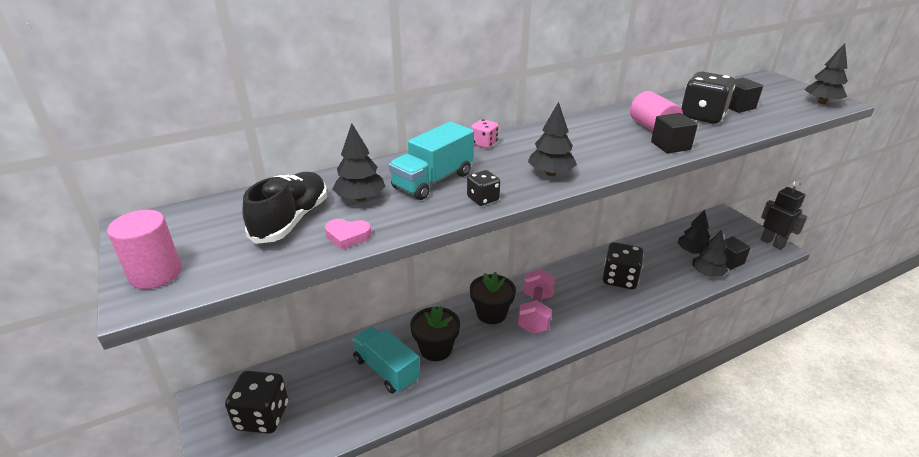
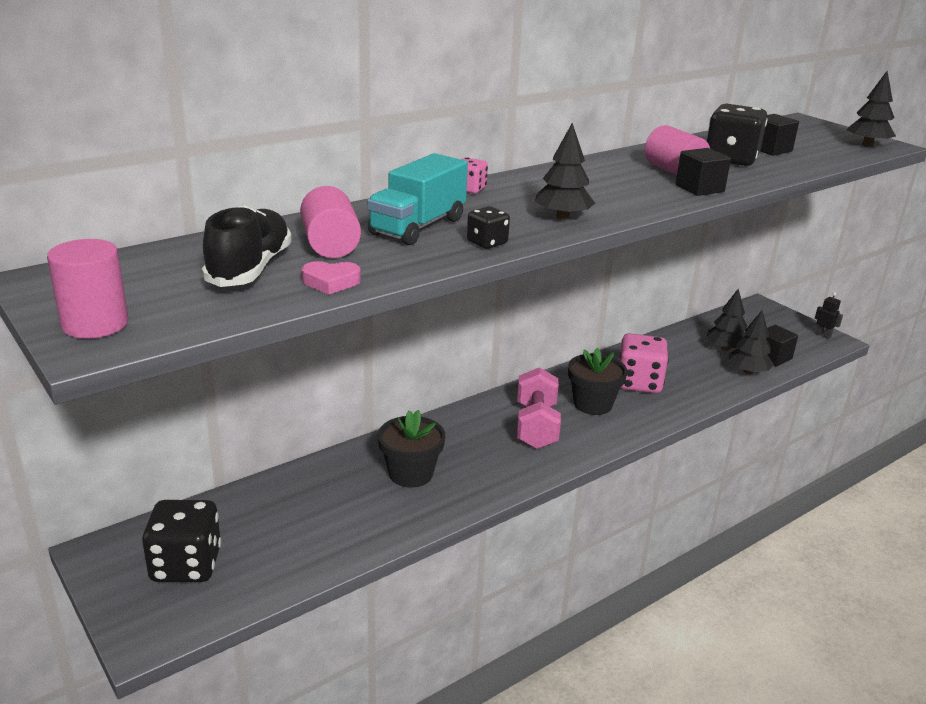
camera: 10 degrees left, 5 degrees down
(360, 198) = (330, 245): black tree -> pink cylinder
(386, 370) = (348, 501): turquoise truck -> none
(491, 313) = (477, 430): black flower pot -> black flower pot (592, 404)
(620, 279) = (639, 383): black dice -> pink dice
(772, 243) = (823, 335): black robot -> black robot, size x0.52

